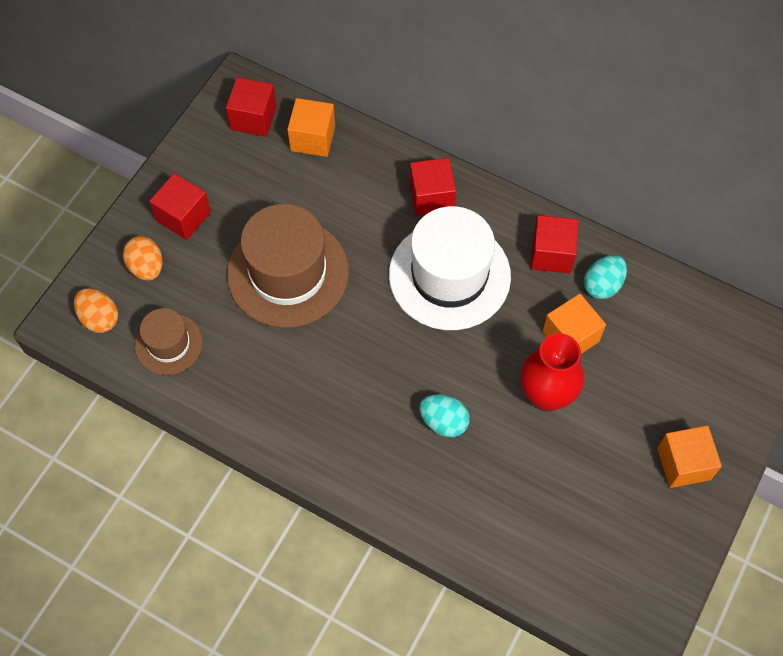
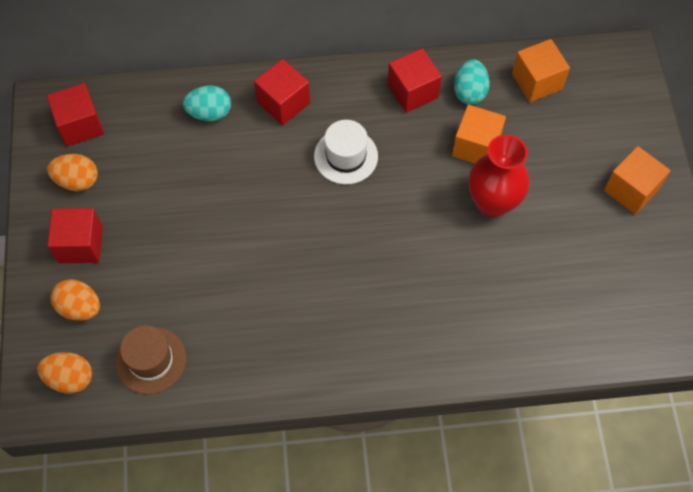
camera: 35 degrees left, 0 degrees up
(218, 163) = (77, 181): none -> orange egg
(288, 273) = (210, 236): brown hat -> none
(312, 138) = (146, 112): orange cube -> orange cube (537, 81)
(443, 422) = (430, 275): turquoise egg -> turquoise egg (209, 113)
(449, 275) = (346, 156): white hat -> white hat, size x0.54

